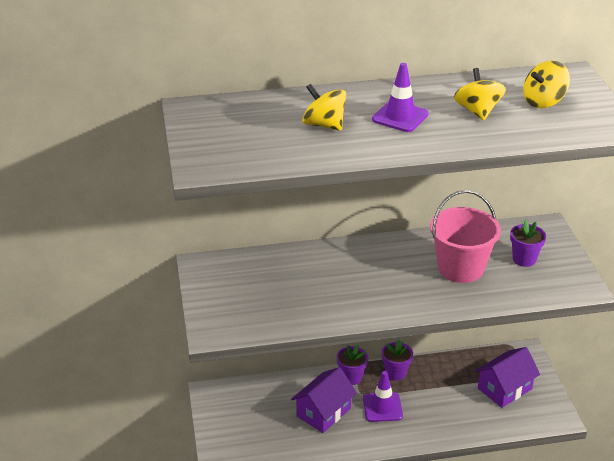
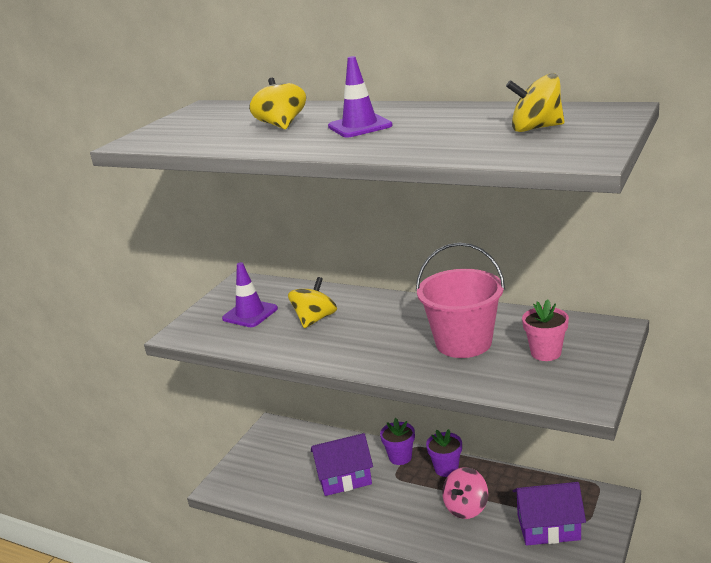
camera: 40 degrees right, 10 degrees down
(382, 407) = (402, 495): purple traffic cone -> purple traffic cone (250, 314)
(438, 397) = (466, 507): none -> pink spinning top
(477, 111) = (445, 129): yellow spinning top -> yellow spinning top (315, 319)
(524, 259) = (546, 353): purple flower pot -> pink flower pot

